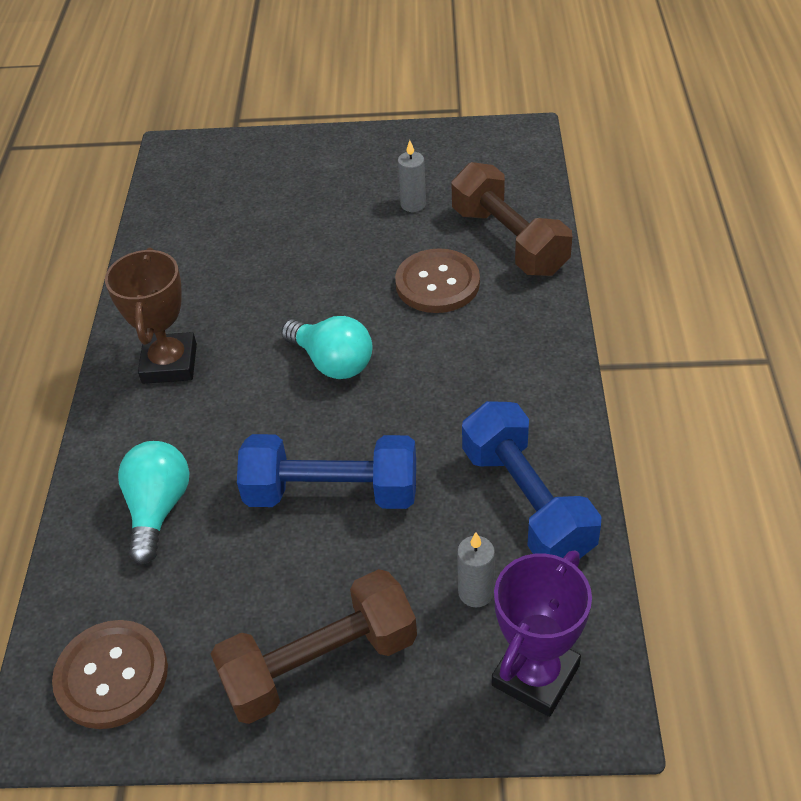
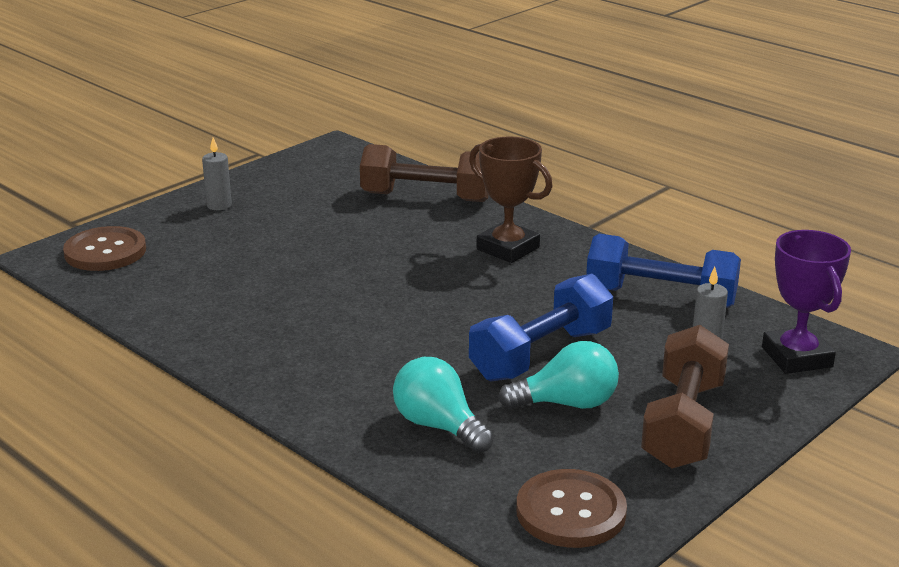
camera: 50 degrees left, 20 degrees down
(170, 363) = (294, 359): brown trophy -> brown trophy (508, 248)
(332, 362) = (419, 301): turquoise light bulb -> turquoise light bulb (567, 404)
(413, 204) = (322, 207): grey candle -> grey candle (219, 205)
(437, 283) = (417, 235): brown button -> brown button (105, 252)

